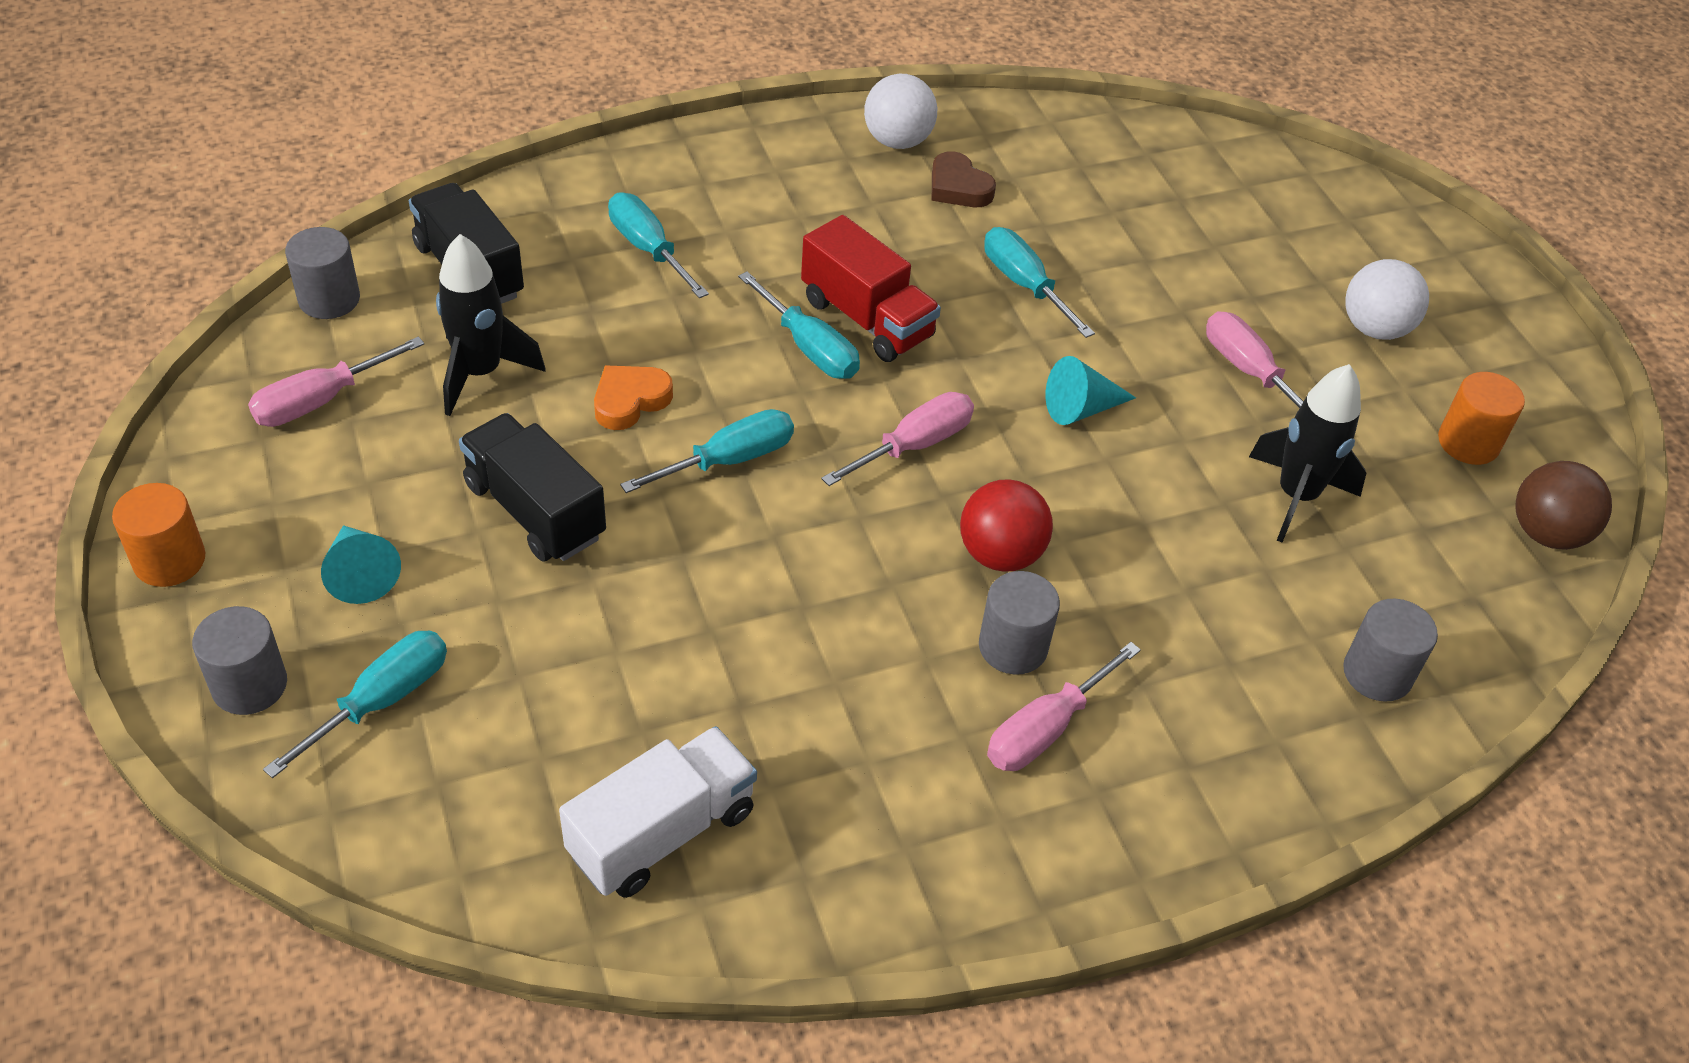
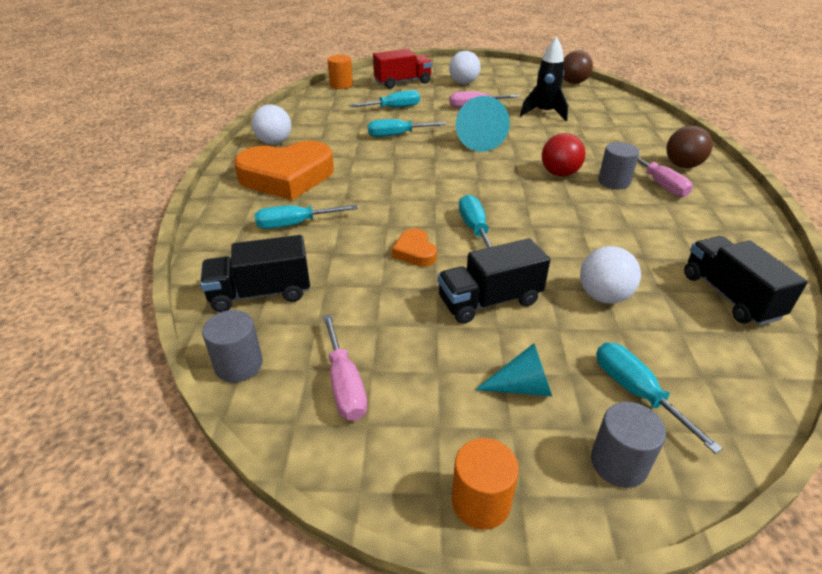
camera: 65 degrees left, 10 degrees down
(480, 373) = (360, 304): black rocket -> none
(597, 651) = (603, 296): none -> white ball
(662, 833) = (729, 296): white truck -> black truck
(785, 195) = (287, 177): none -> orange heart
(809, 348) = (405, 192): turquoise screwdriver -> turquoise screwdriver (393, 108)
(867, 319) = (394, 174): red truck -> red truck (402, 82)
(914, 445) = (485, 179): pink screwdriver -> none
(958, 187) = (321, 135): brown heart -> none
(1081, 409) = (480, 140): turquoise cone -> turquoise cone, size x1.68
(1167, 773) = (682, 165): none -> brown ball
(1377, 673) = (634, 120): grey cylinder -> none
(1468, 443) = (527, 83): orange cylinder -> orange cylinder (341, 85)

